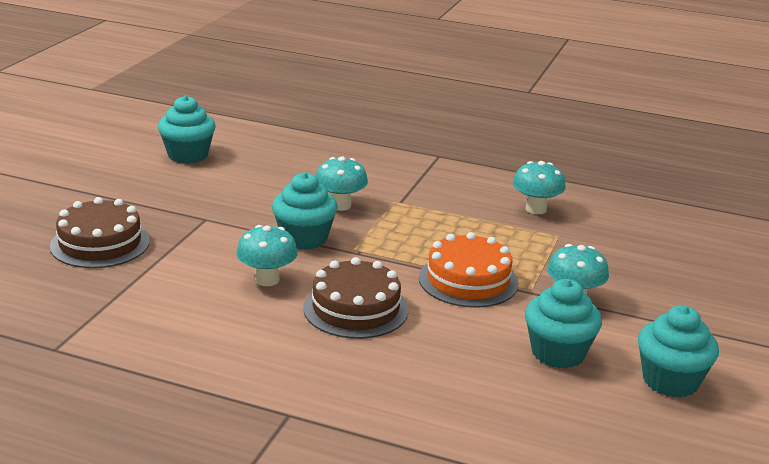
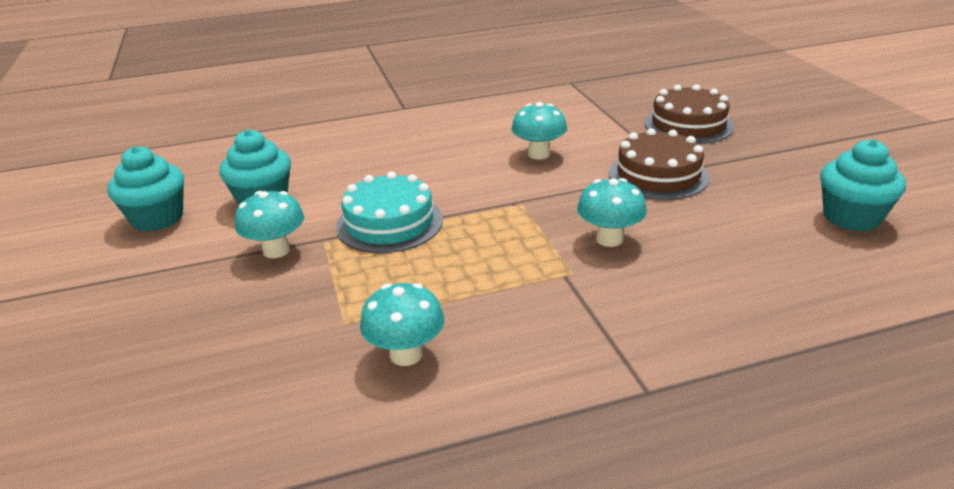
camera: 145 degrees right, 5 degrees up
(304, 238) = (574, 193): turquoise cupcake -> none
(355, 309) = (447, 164): brown cake -> brown cake (658, 175)
(468, 280) = (389, 223): orange cake -> turquoise cake

